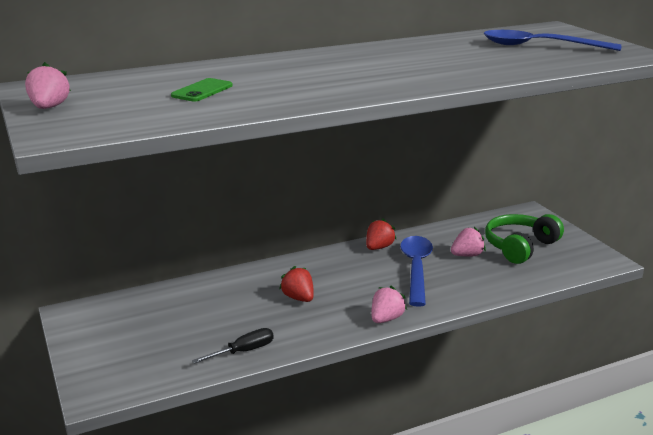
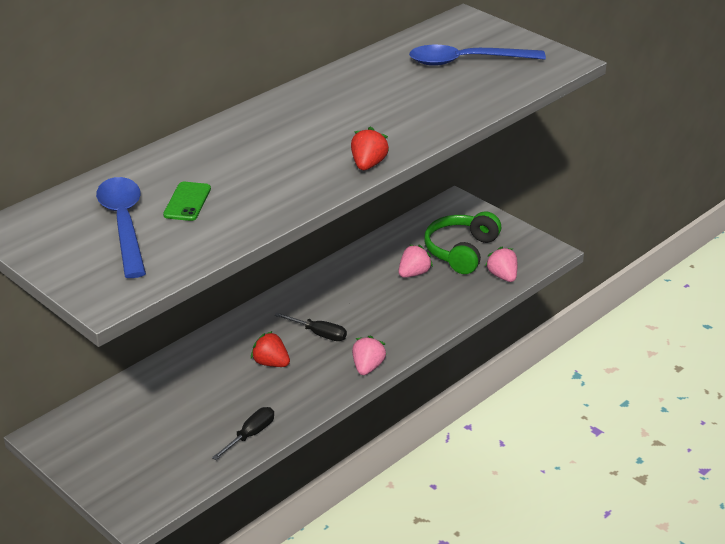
camera: 20 degrees left, 10 degrees up
(49, 107) = (59, 258): pink strawberry -> pink strawberry (502, 276)
(355, 284) = (319, 334): none -> black screwdriver
(379, 247) = (321, 282): red strawberry -> red strawberry (368, 165)
(416, 269) = (371, 301): blue spoon -> blue spoon (124, 224)

